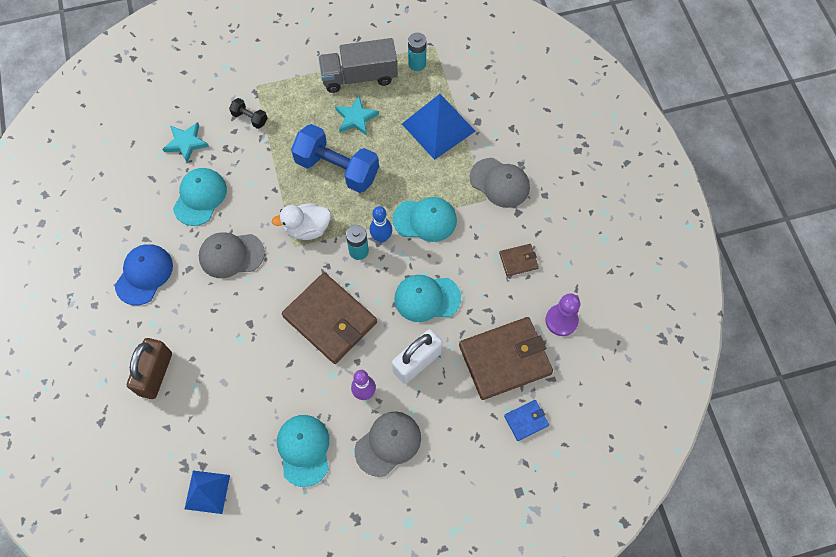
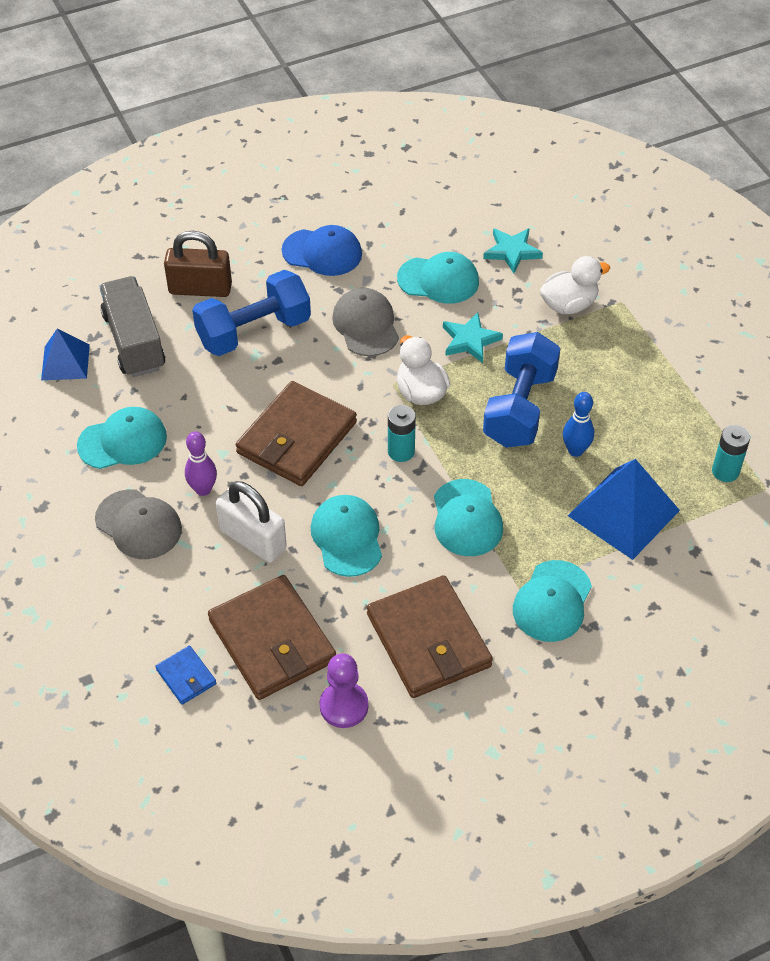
camera: 80 degrees right, 15 degrees down
(215, 337) = (254, 331): none -> blue dumbbell
(250, 118) = (569, 305): black dumbbell -> white duck
(356, 118) = (607, 415): turquoise star -> turquoise star (470, 340)
(359, 76) = (677, 408): grey truck -> grey truck (134, 341)
(381, 237) = (427, 473): blue bowling pin -> blue bowling pin (575, 450)
(500, 183) = (552, 601): grey cap -> turquoise cap
(518, 261) = (428, 640): brown wallet -> brown wallet, size x2.20

